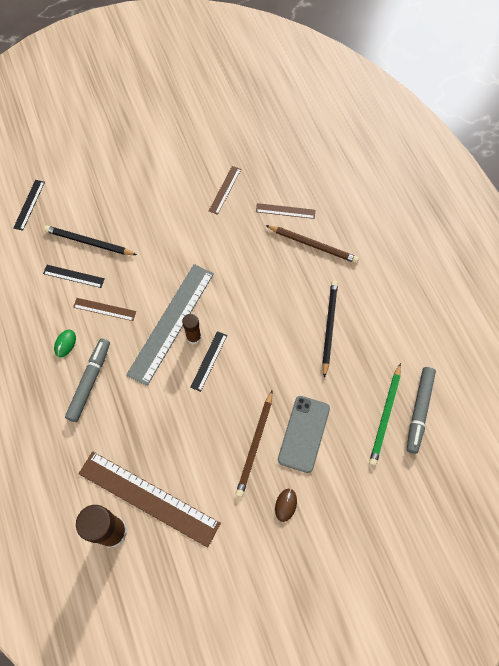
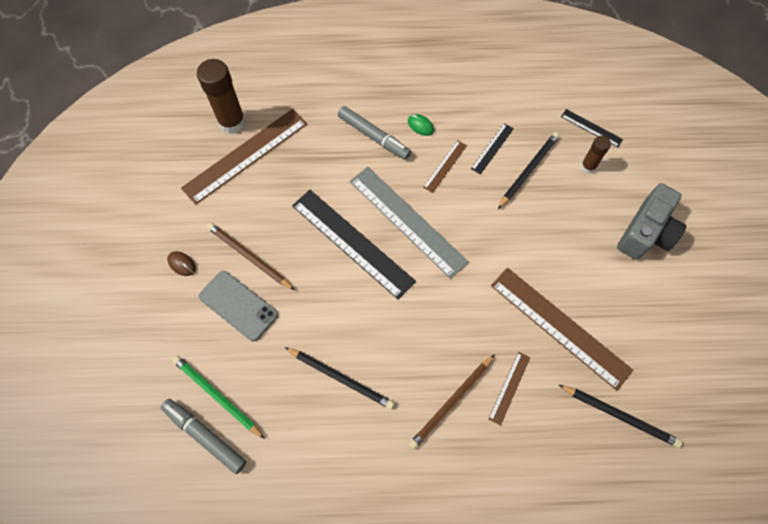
camera: 110 degrees right, 0 degrees up
(122, 149) = (646, 232): none -> grey camera
(193, 337) = (383, 237): brown glue stick -> brown glue stick (588, 166)
(209, 361) = (352, 243): black ruler -> black ruler, size x2.14
(225, 190) = (559, 327): brown ruler -> brown ruler, size x2.14
(276, 141) = (619, 415): none -> black pencil

